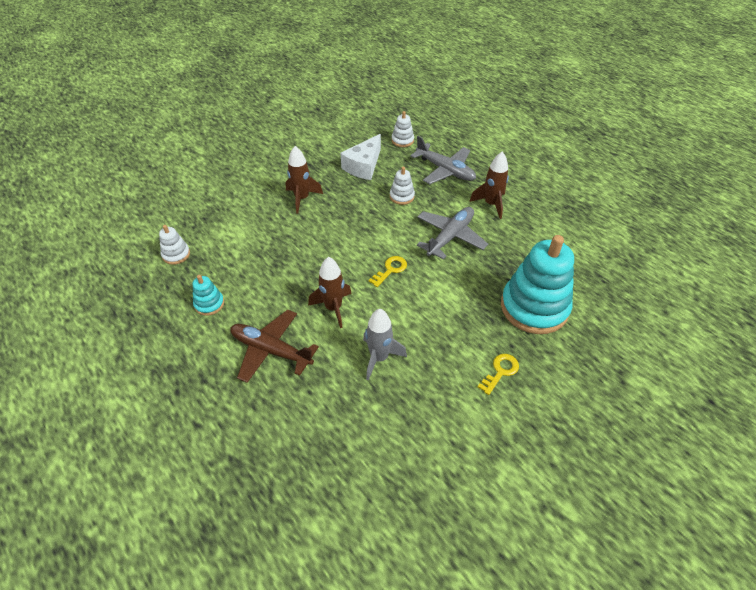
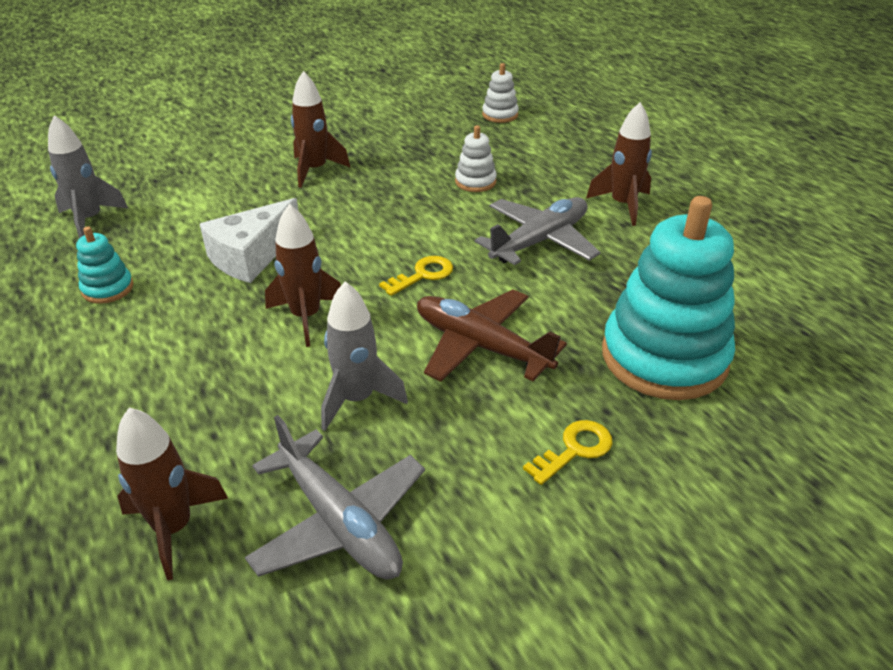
camera: 10 degrees right, 10 degrees down
(176, 254) = (90, 220): white stacking toy -> grey rocket
(271, 350) = (176, 364): brown plane -> brown plane (481, 346)
(309, 449) = (174, 528): none -> brown rocket
(363, 166) = (427, 140): white cheese -> white cheese (251, 256)
(445, 170) = (557, 156): grey plane -> grey plane (339, 522)

